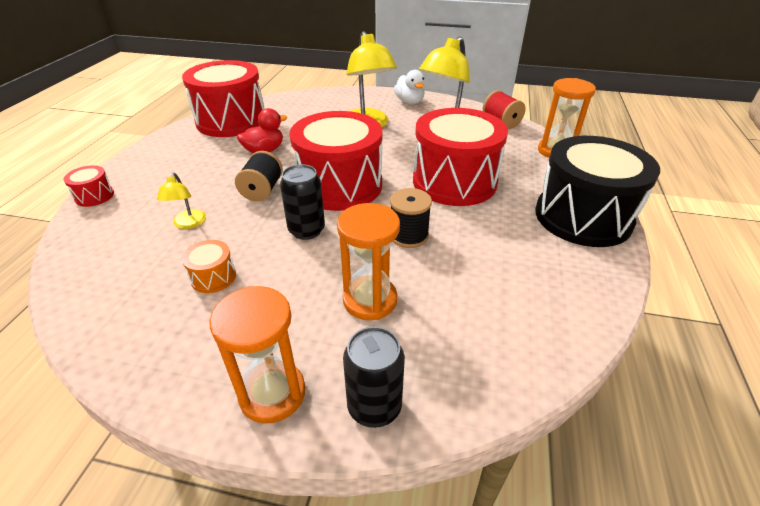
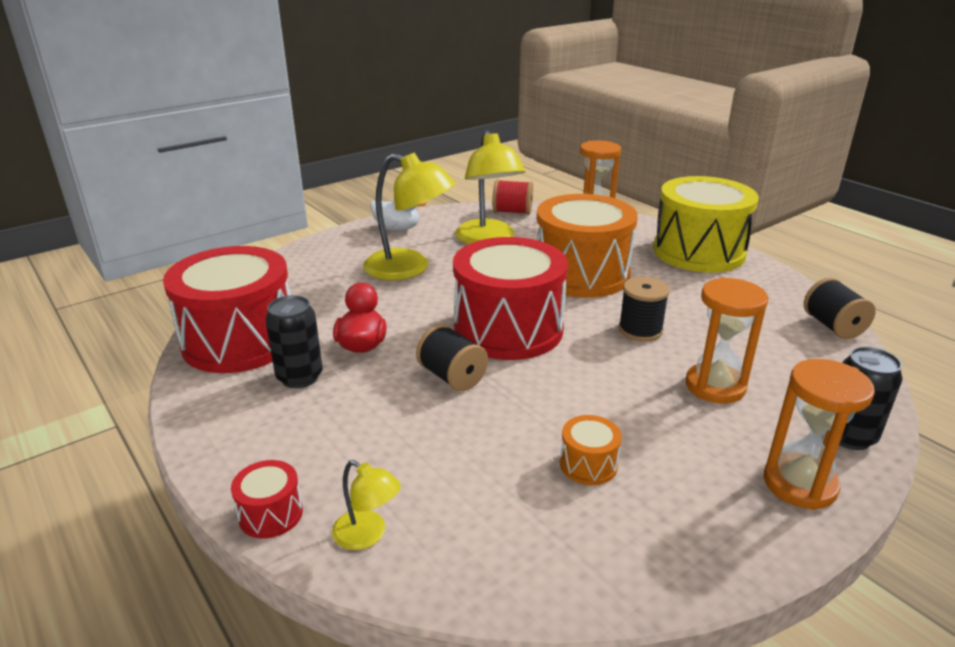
camera: 50 degrees left, 10 degrees down
(188, 224) = (457, 451): yellow lamp -> yellow lamp (367, 535)
(306, 230) = (568, 378): black can -> black can (299, 377)
(454, 181) = (581, 274): red drum -> orange drum
(565, 340) = (833, 326): none -> black spool
(583, 217) = (698, 252): black drum -> yellow drum

